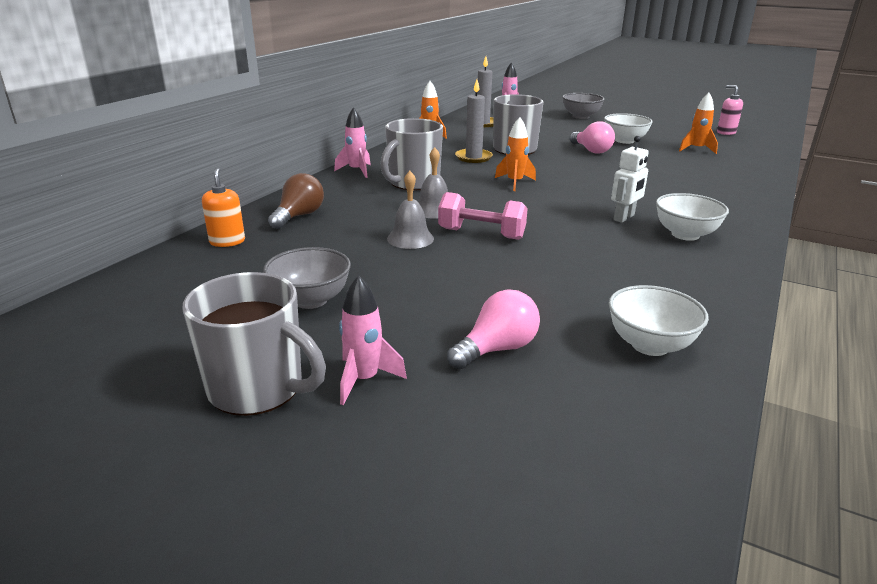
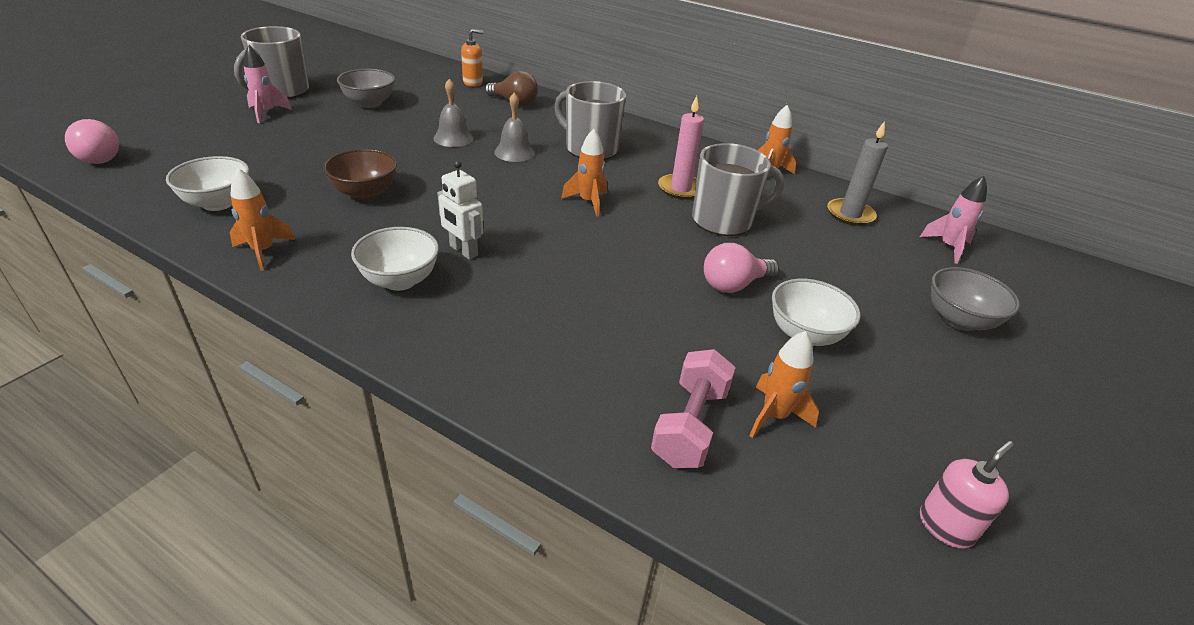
camera: 90 degrees right, 10 degrees up
(356, 171) = (627, 126): pink rocket -> none
(473, 157) = (680, 189): grey candle -> pink candle
(481, 234) = (451, 167): pink dumbbell -> pink dumbbell (690, 425)
(497, 349) = (264, 150): pink light bulb -> pink light bulb (100, 157)
(563, 266) = (365, 193): none -> brown bowl
(707, 296) = (263, 251): none -> orange rocket

